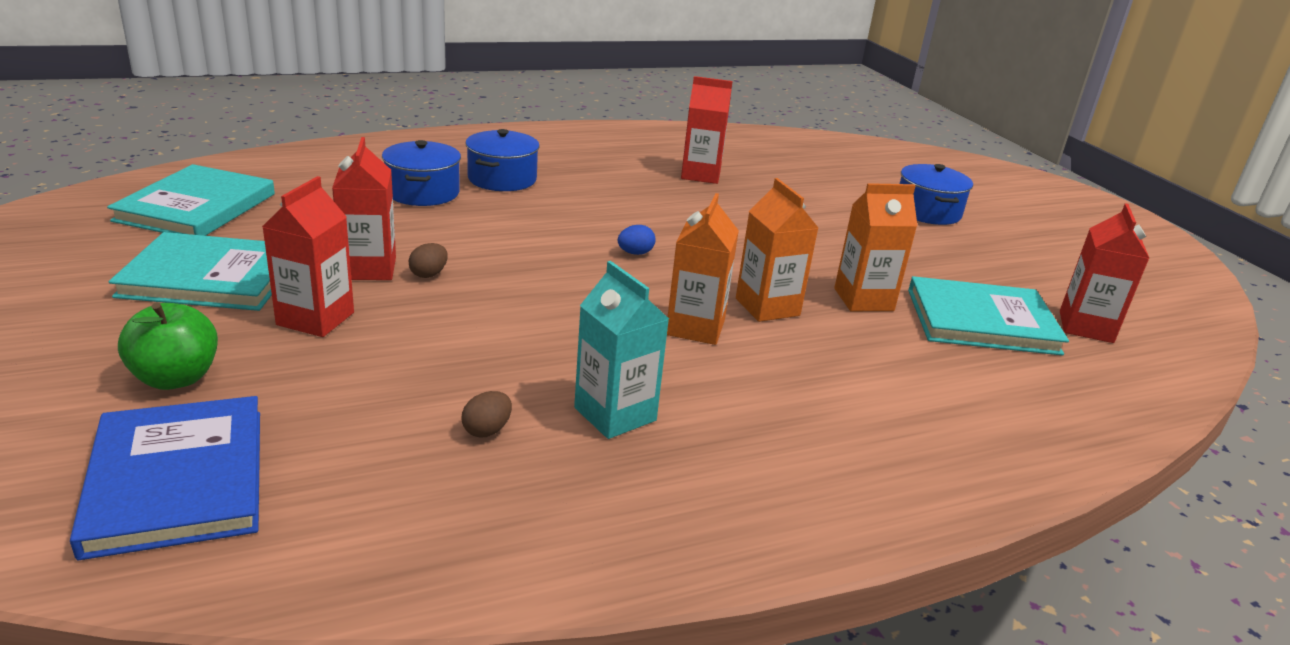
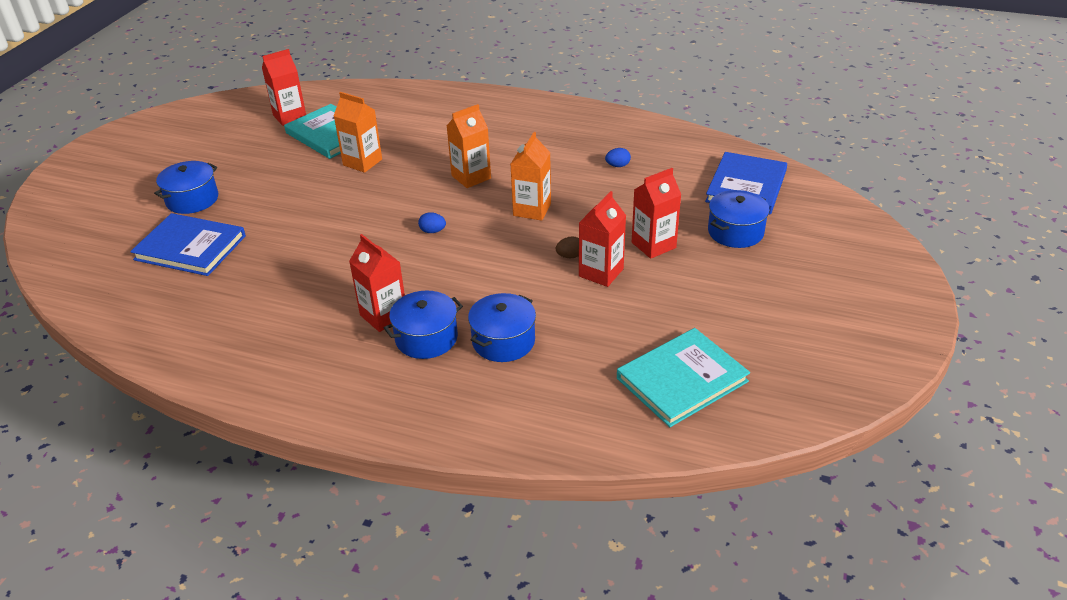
camera: 135 degrees left, 10 degrees up
(176, 378) = (735, 232): green apple -> blue pot
(211, 277) = (697, 296): turquoise book -> none
(487, 430) = (617, 165): brown egg -> blue egg
(615, 414) = (560, 154): turquoise carton -> none
(700, 175) = (270, 289): red carton -> red carton (383, 316)
(767, 307) = (418, 175): orange carton -> orange carton (532, 210)
(831, 181) = (190, 248): none -> blue book

